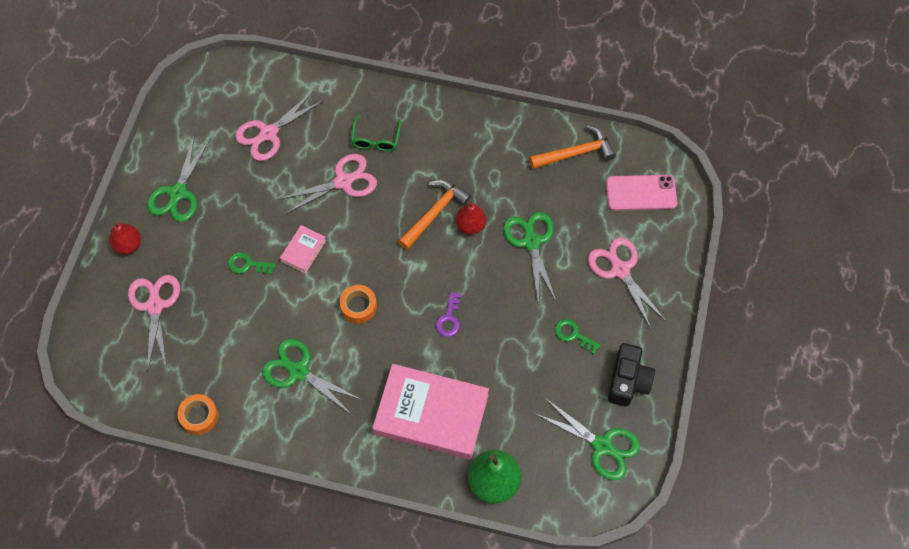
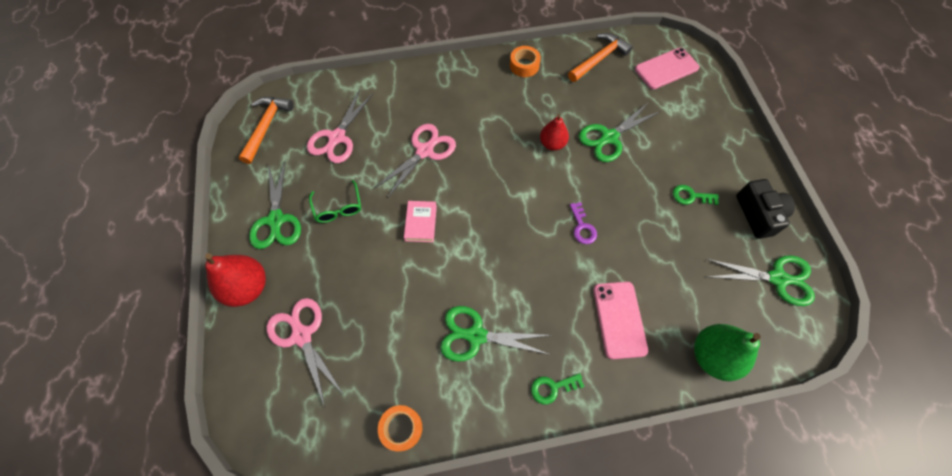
camera: 25 degrees left, 0 degrees up
(128, 245) = (247, 287): red pear -> red pear, size x1.56
(247, 264) = (375, 257): green key -> green key (552, 388)
(358, 306) = (498, 251): orange tape -> orange tape (524, 65)
(376, 139) = (434, 108): green glasses -> green glasses (338, 208)
(431, 414) = (619, 319): pink book -> pink phone
(434, 213) = (517, 146): orange hammer -> orange hammer (266, 127)
(531, 242) = (609, 137): green scissors -> green scissors turned 90 degrees counterclockwise
(620, 270) = (691, 130): pink scissors -> none

